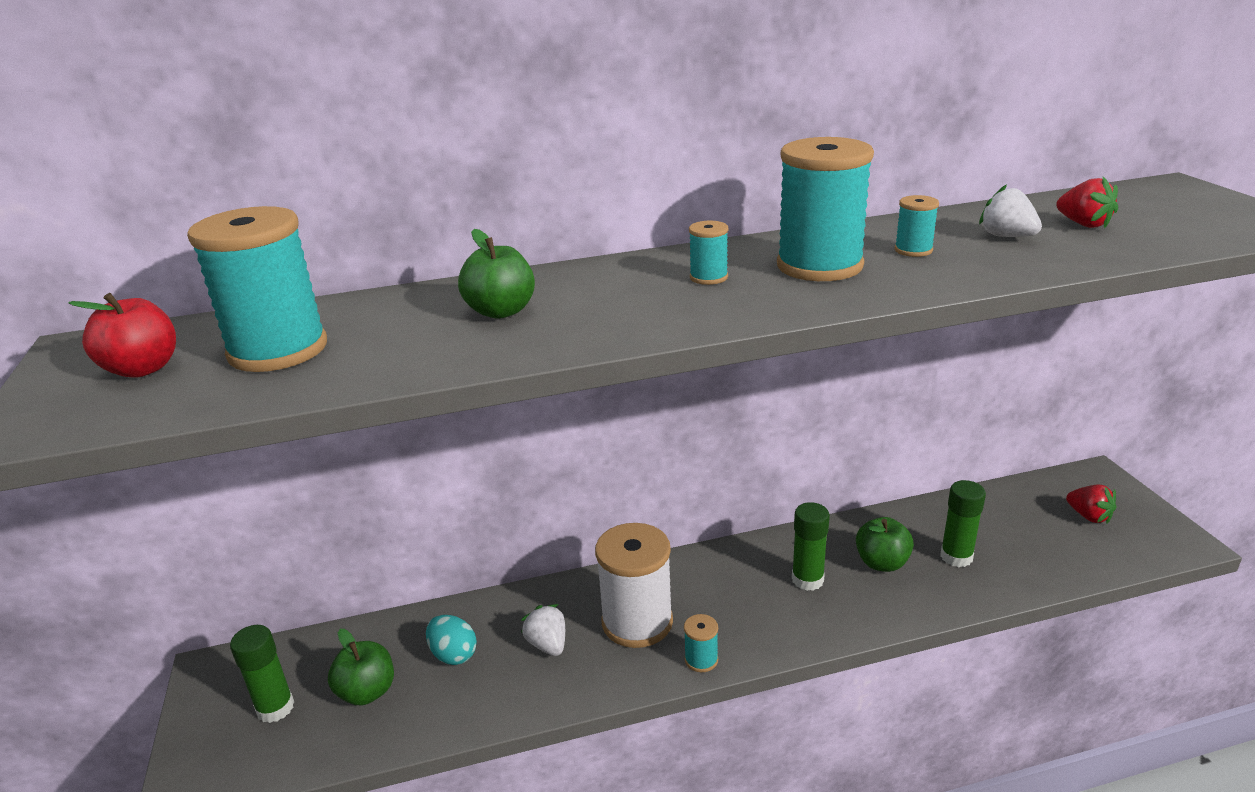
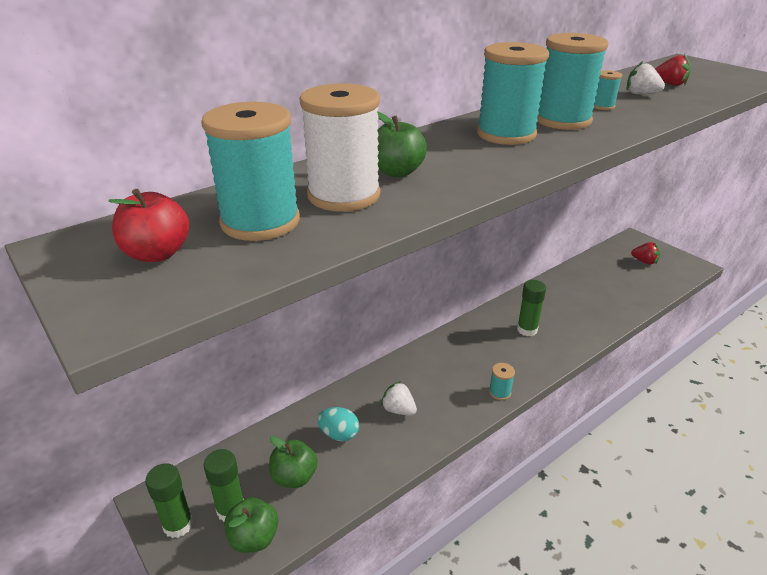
camera: 25 degrees left, 5 degrees up
(637, 622) = (445, 380): white spool -> white spool (344, 195)
(708, 277) = (506, 134): turquoise spool -> turquoise spool, size x2.24
(882, 563) = (560, 310): green apple -> green apple (254, 538)
(956, 557) = (596, 298): green glue stick -> green glue stick (178, 525)

